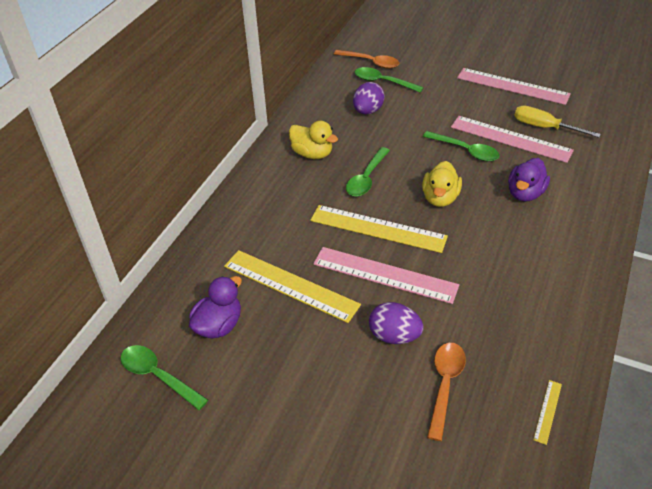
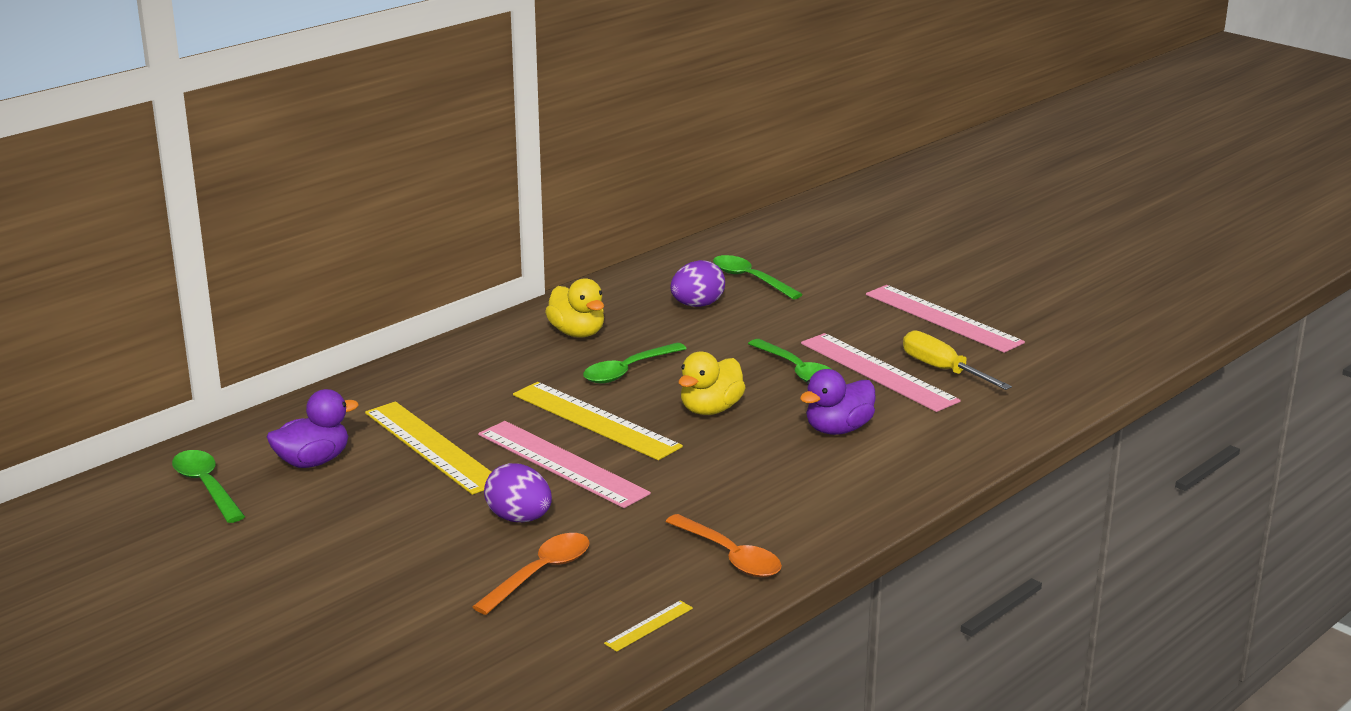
camera: 20 degrees right, 20 degrees down
(370, 62) = (753, 256): orange spoon -> orange spoon (730, 556)

